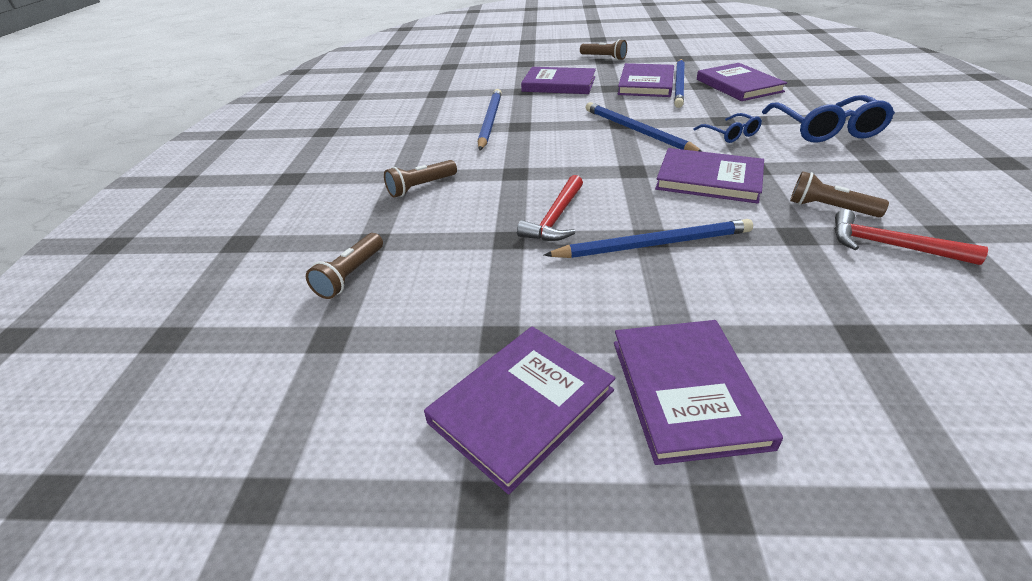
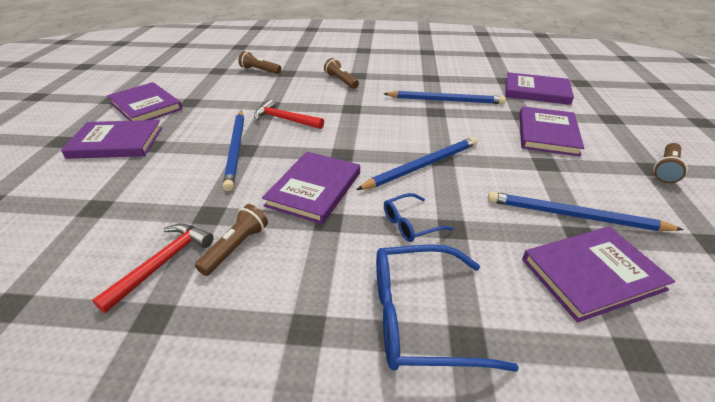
camera: 90 degrees right, 0 degrees up
(646, 84) = (569, 189): purple book -> purple book (536, 91)

